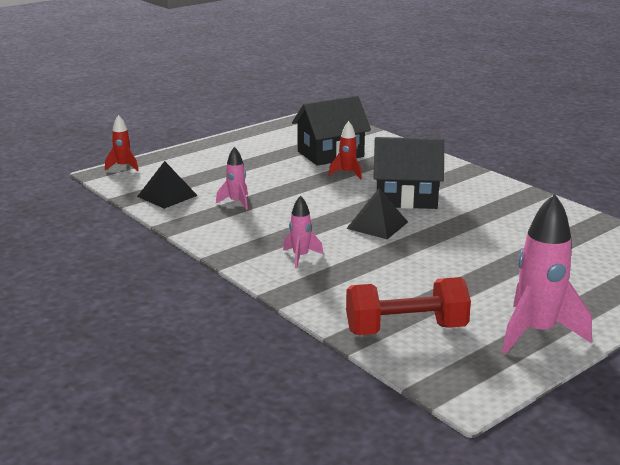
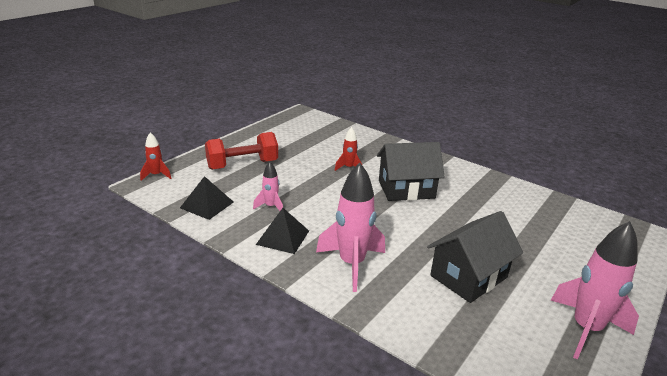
camera: 15 degrees left, 5 degrees up
(300, 257) = (351, 264): pink rocket -> pink rocket, size x1.94
(330, 154) = (326, 149): black house -> black house (469, 276)
(377, 225) = (398, 220): black pyramid -> black pyramid (283, 237)
(406, 329) = (481, 341): red dumbbell -> red dumbbell (242, 165)

